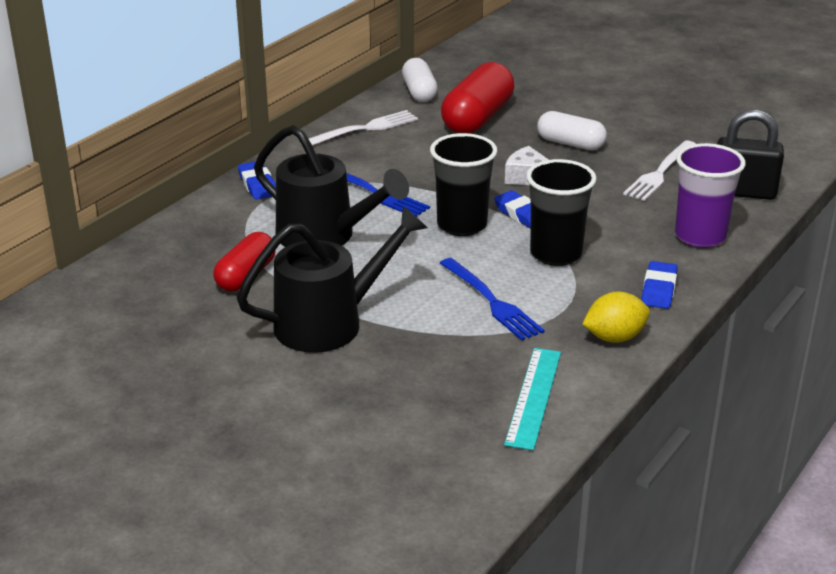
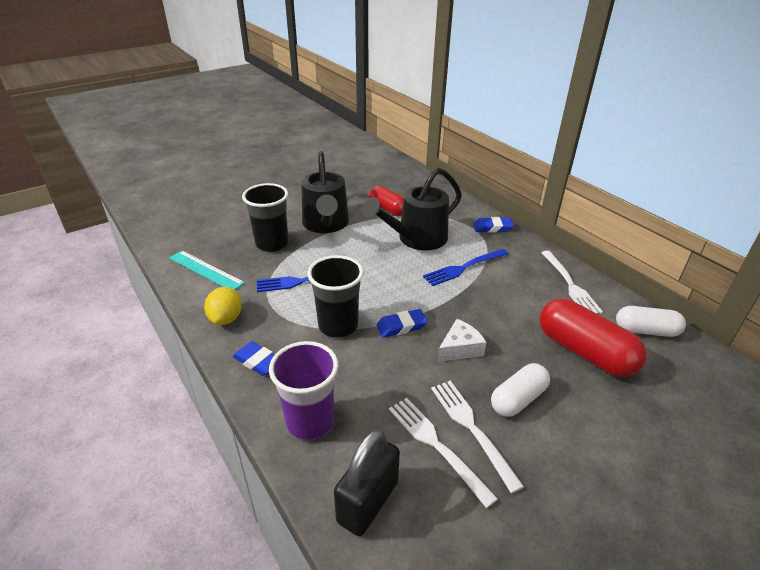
camera: 110 degrees right, 5 degrees up
(462, 225) = (401, 294): black cup -> black cup (272, 244)
(625, 160) = (471, 428): none -> white fork

